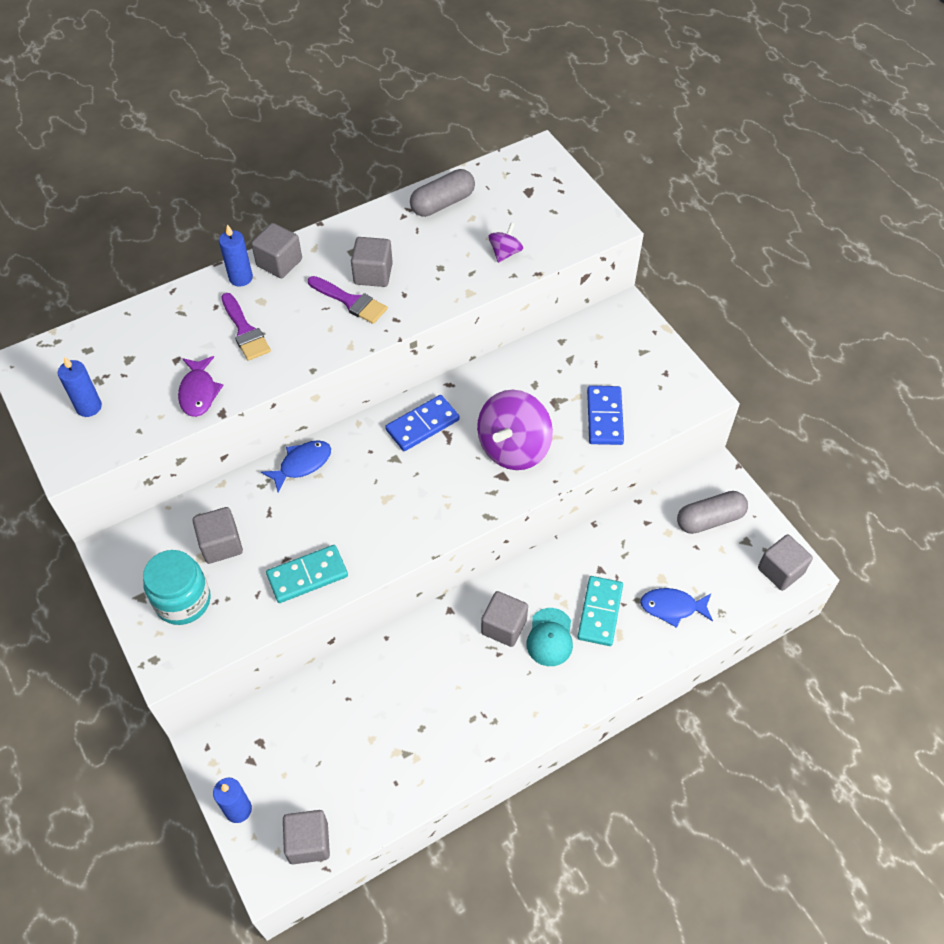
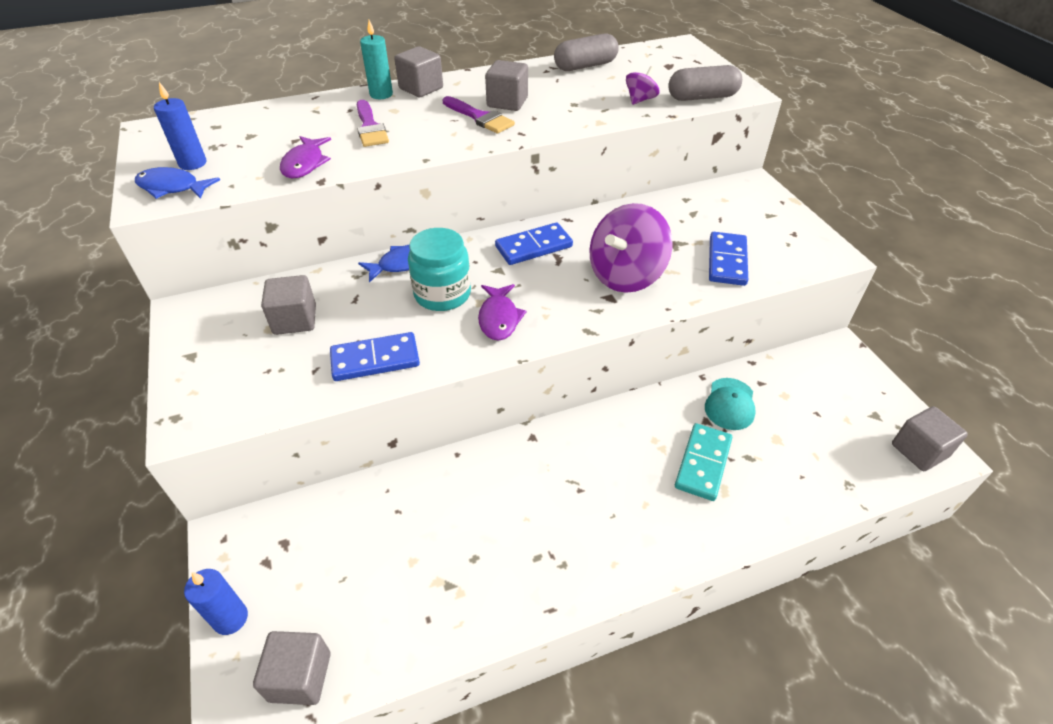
camera: 10 degrees right, 10 degrees down
(183, 601) = (233, 365): turquoise jar -> turquoise jar (442, 294)
(241, 278) = (381, 94): blue candle -> turquoise candle
(307, 576) = (375, 360): turquoise domino -> blue domino
(406, 514) = (499, 318): none -> purple fish
(504, 626) = (590, 462): grey cube -> none
(550, 637) = (642, 481): turquoise cap -> turquoise cap (730, 404)
(672, 607) = (789, 470): blue fish -> blue fish (172, 187)
(709, 519) = (832, 389): grey capsule -> grey capsule (702, 97)

